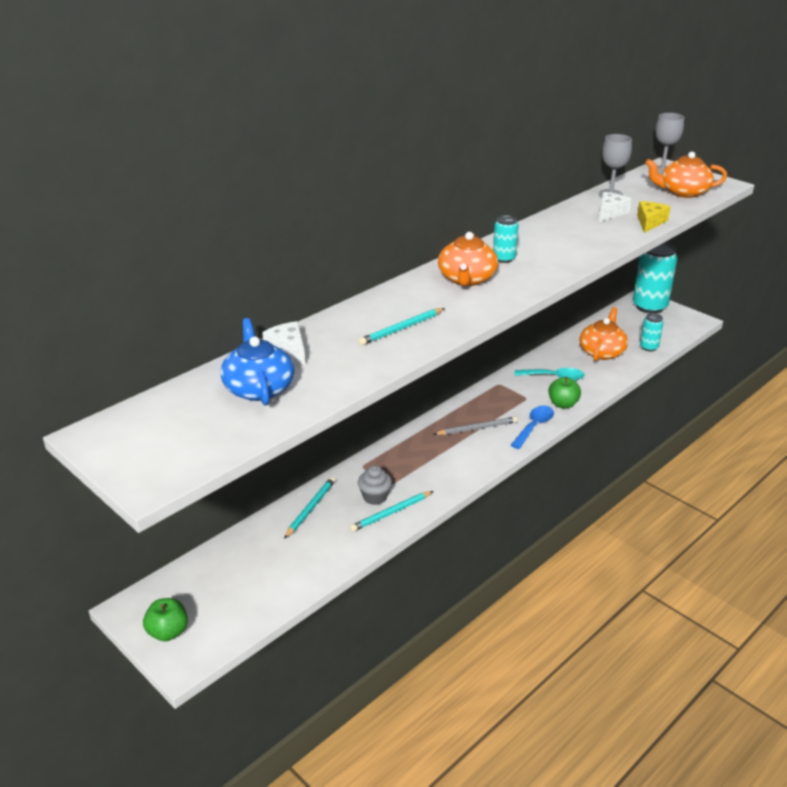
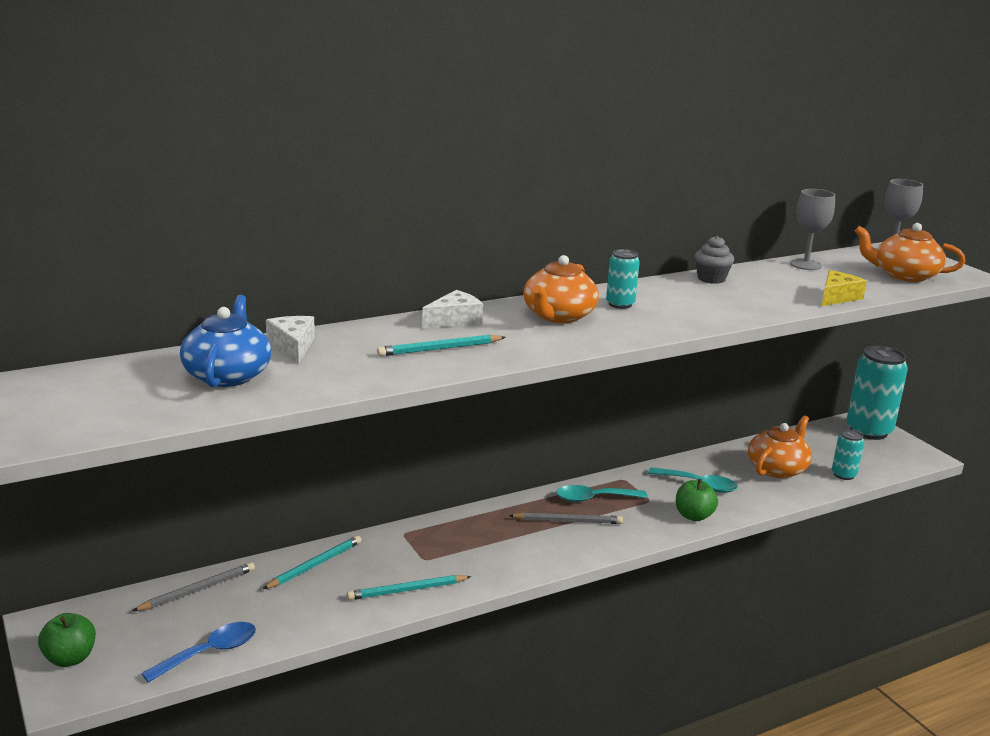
camera: 15 degrees right, 10 degrees down
(232, 551) = (197, 590): none -> grey pencil
(375, 497) = (398, 569): grey cupcake -> grey cupcake (711, 279)
(486, 405) = (594, 498): none -> turquoise spoon
(534, 427) = (642, 533): blue spoon -> blue spoon (209, 653)
(610, 213) = (791, 281): white cheese -> white cheese (454, 320)

